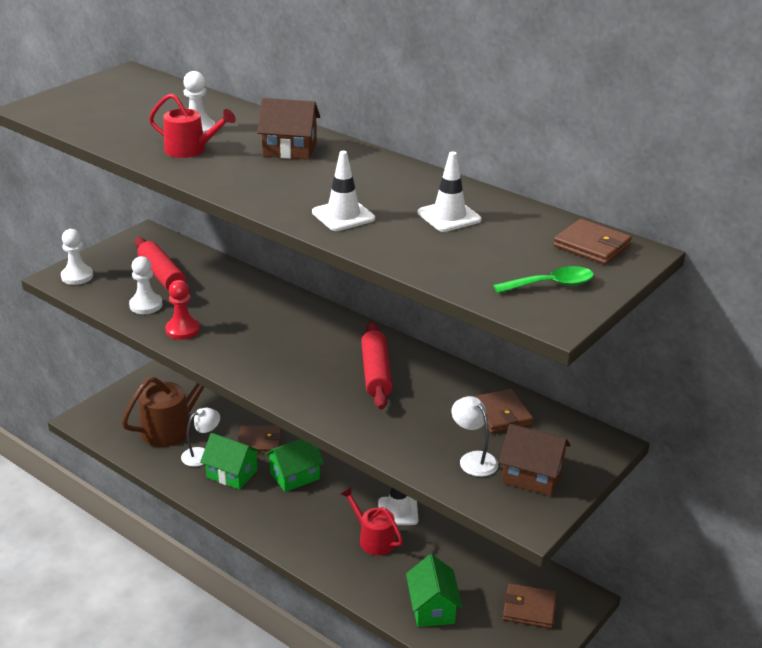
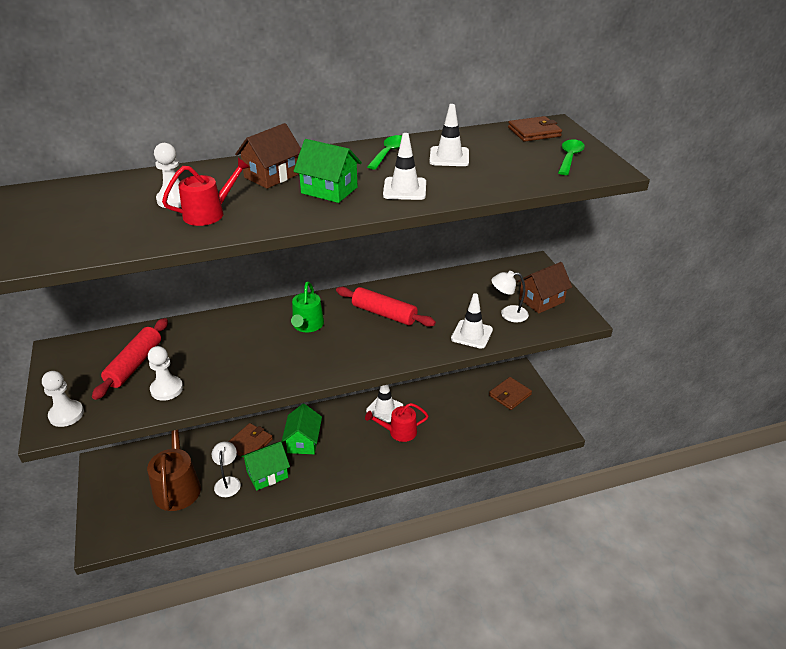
camera: 55 degrees left, 5 degrees up
(162, 275) = (134, 364): red rolling pin -> red rolling pin turned 75 degrees counterclockwise
(182, 330) = (227, 382): red pawn -> none
(306, 336) = (307, 325): none -> green watering can
(404, 445) = (471, 334): none -> white traffic cone
(414, 184) = (389, 153): none -> green spoon
(432, 608) = (479, 435): green house -> green house (329, 190)
(501, 414) = (474, 285): brown wallet -> none

